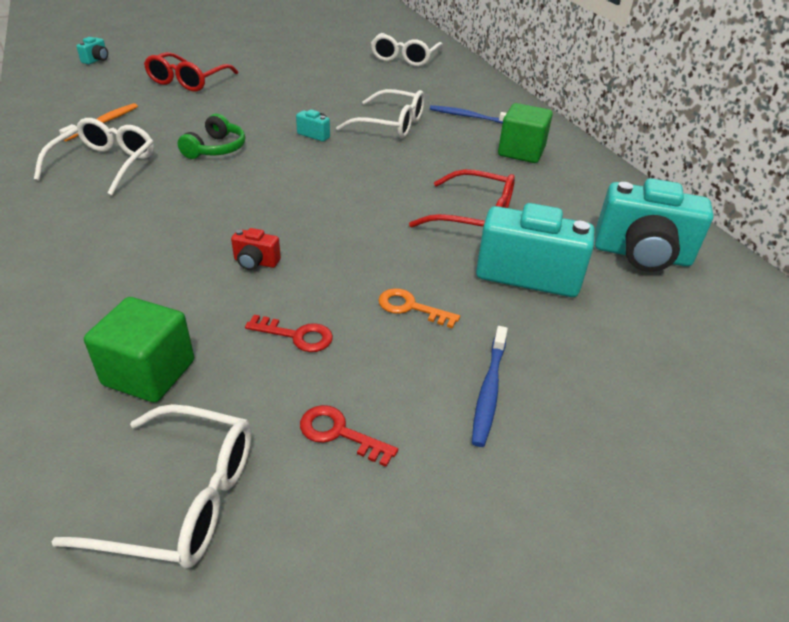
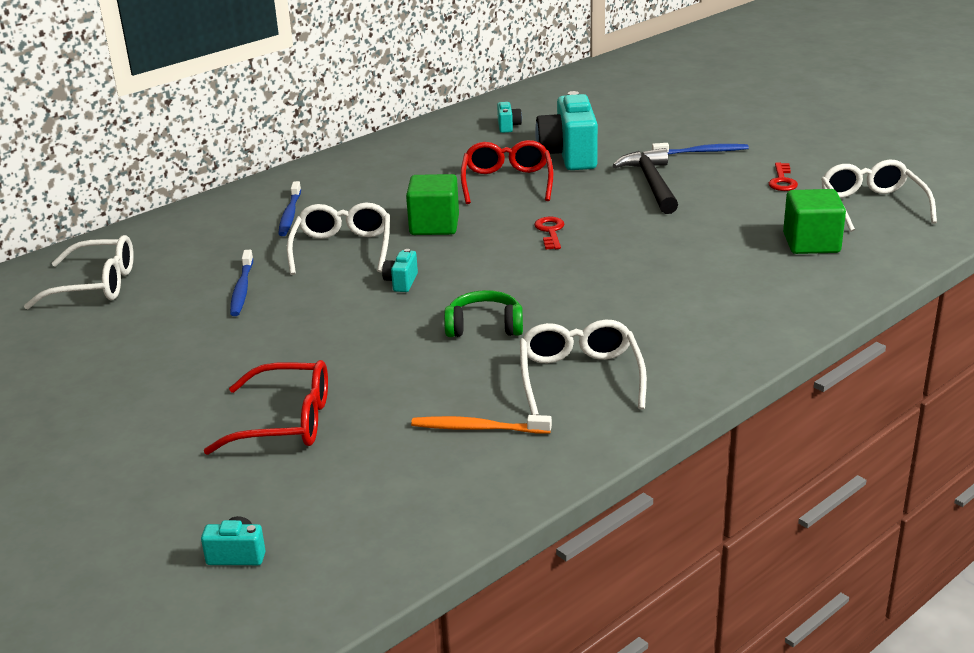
camera: 105 degrees left, 10 degrees down
(105, 165) = (580, 377): white glasses -> white glasses turned 90 degrees clockwise
(255, 262) = (661, 245): red camera -> none
(297, 336) = (722, 210): red key -> red key (550, 231)
(359, 89) = (242, 289): none -> blue toothbrush
(411, 307) = (651, 183): orange key -> black hammer
(521, 152) = (363, 180): green cube -> green cube (434, 225)
(641, 255) = (508, 126): turquoise camera -> turquoise camera, size x0.44

